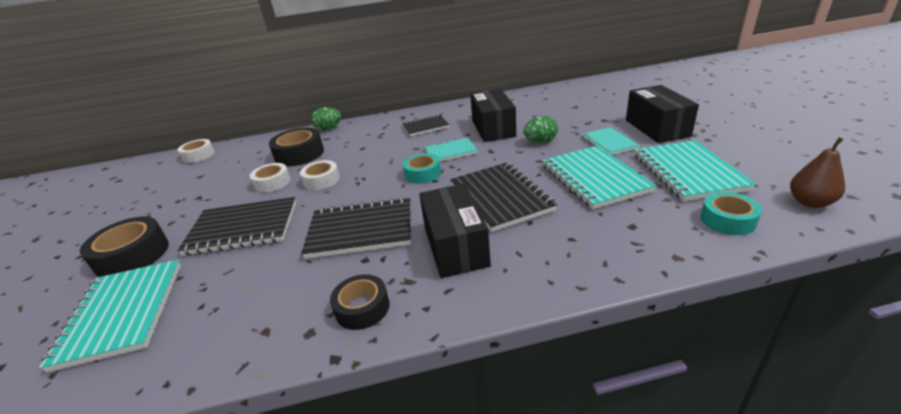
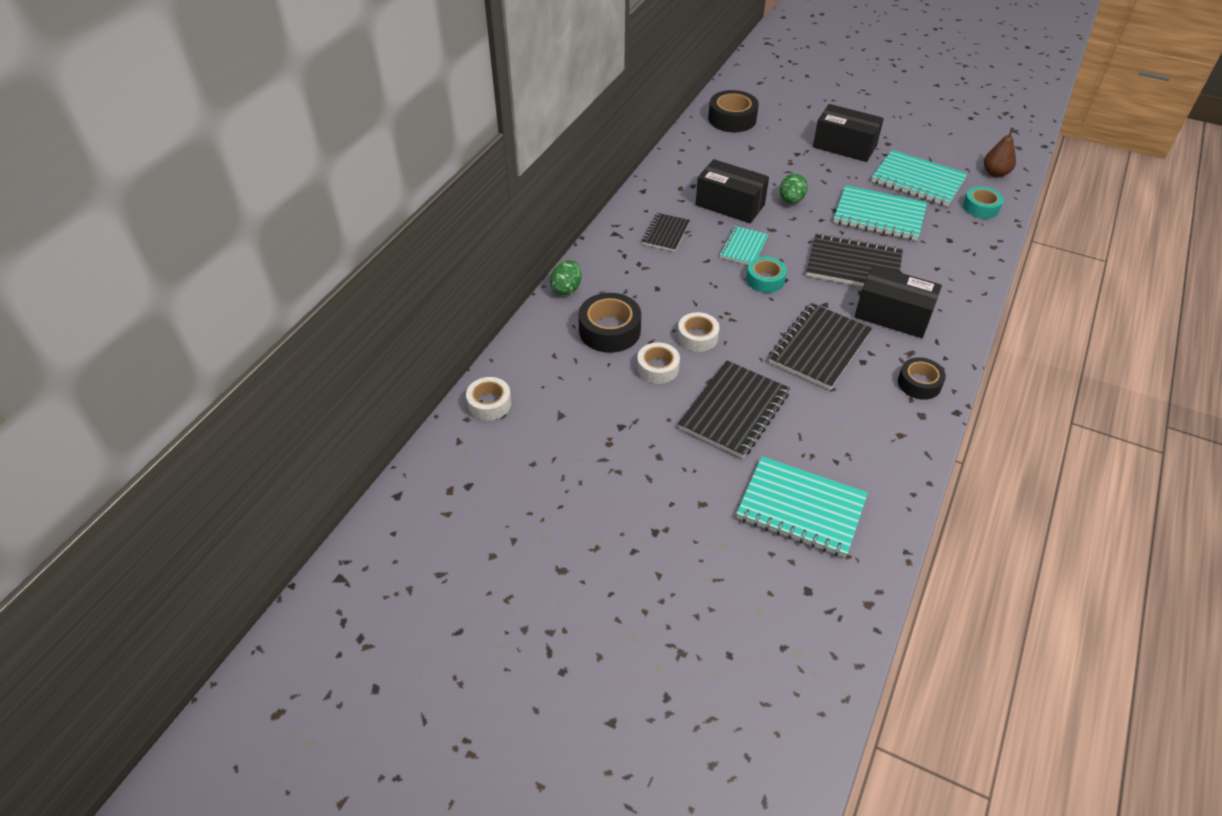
camera: 55 degrees left, 15 degrees up
(132, 255) = (701, 492): black tape -> black tape (732, 119)
(609, 143) = (837, 177): turquoise notebook -> none

